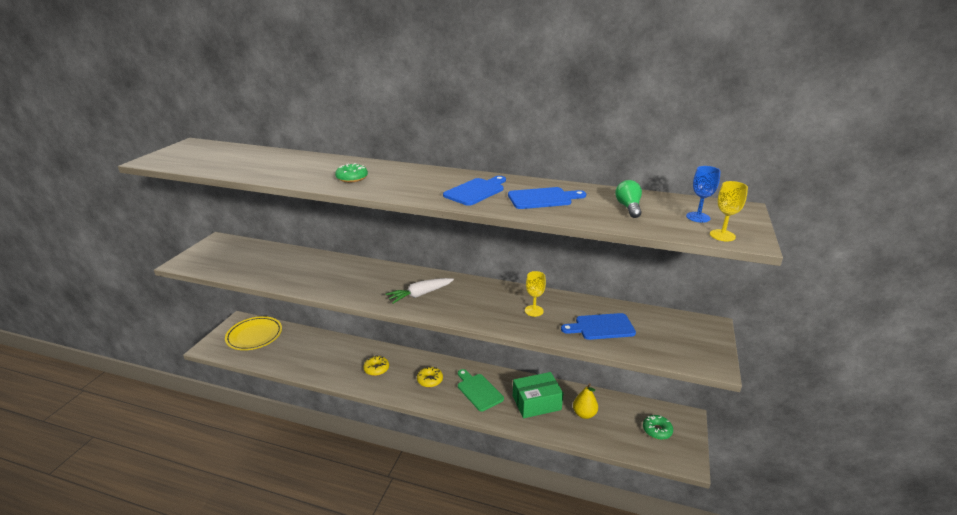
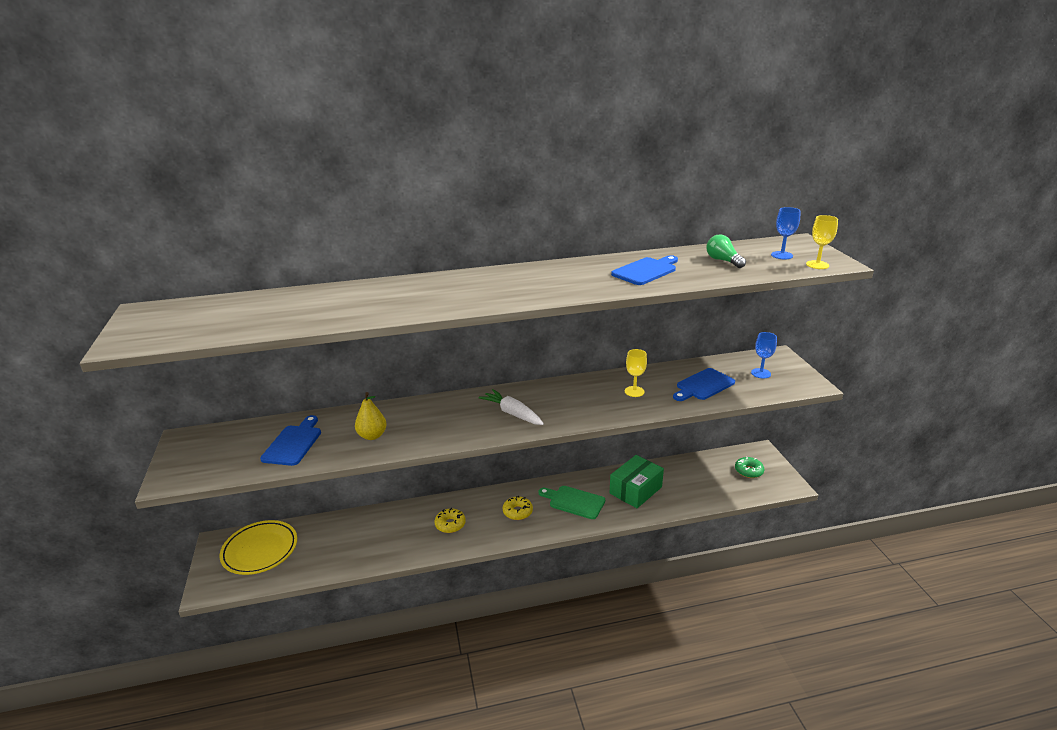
camera: 30 degrees left, 0 degrees up
(352, 178) = (431, 298): green donut -> none
(420, 294) = (512, 413): white carrot -> white carrot turned 105 degrees clockwise
(476, 191) = (578, 279): blue cutting board -> blue cutting board (293, 443)
(584, 414) = (683, 482): yellow pear -> yellow pear (372, 436)
(672, 335) = (761, 373): none -> blue goblet

